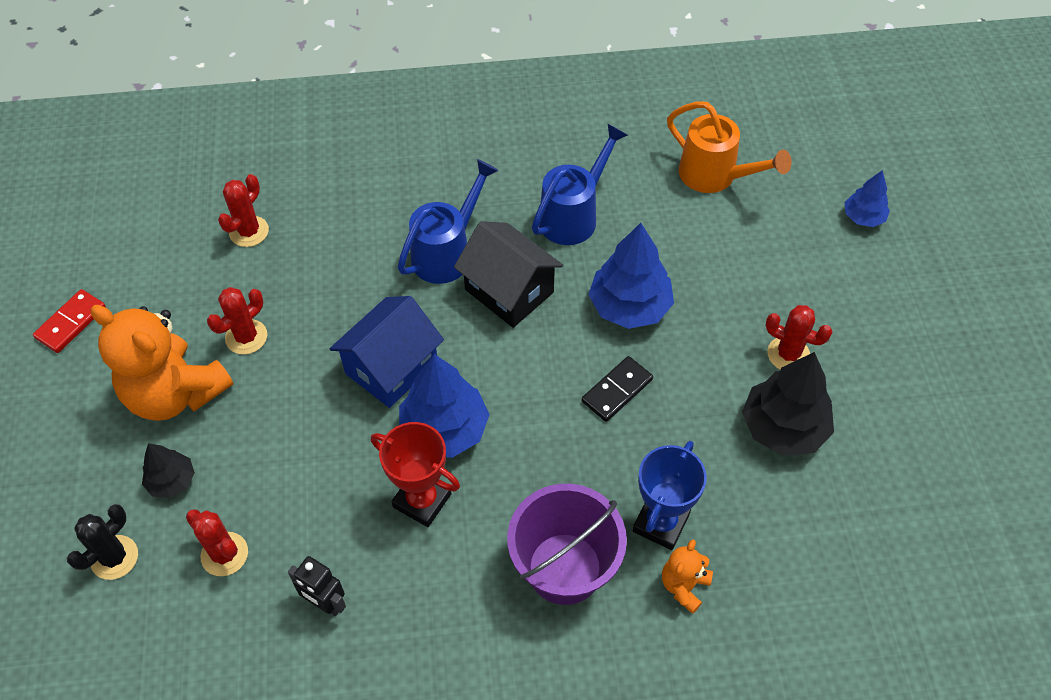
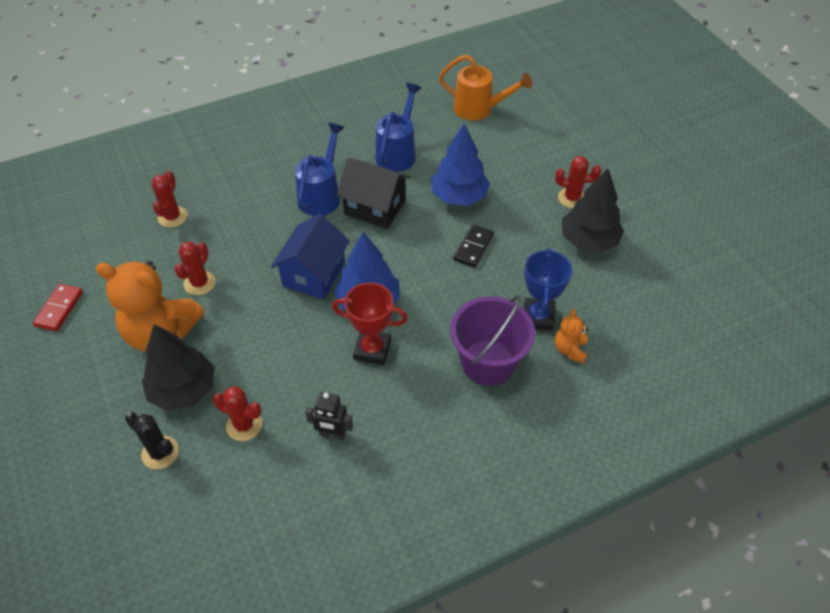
camera: 20 degrees left, 5 degrees down
(114, 557) = (160, 453): black cactus -> black cactus turned 75 degrees counterclockwise
(172, 481) = (183, 390): black tree -> black tree, size x1.79
(863, 217) = (581, 111): blue tree -> none

